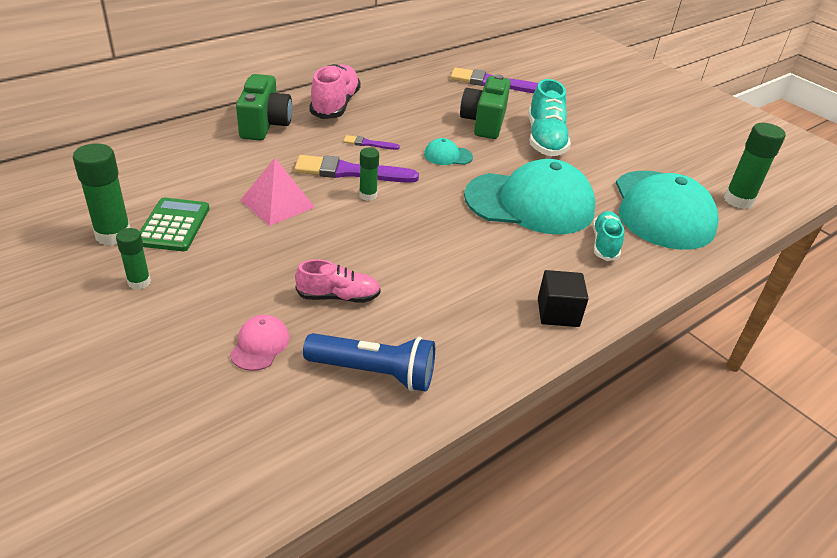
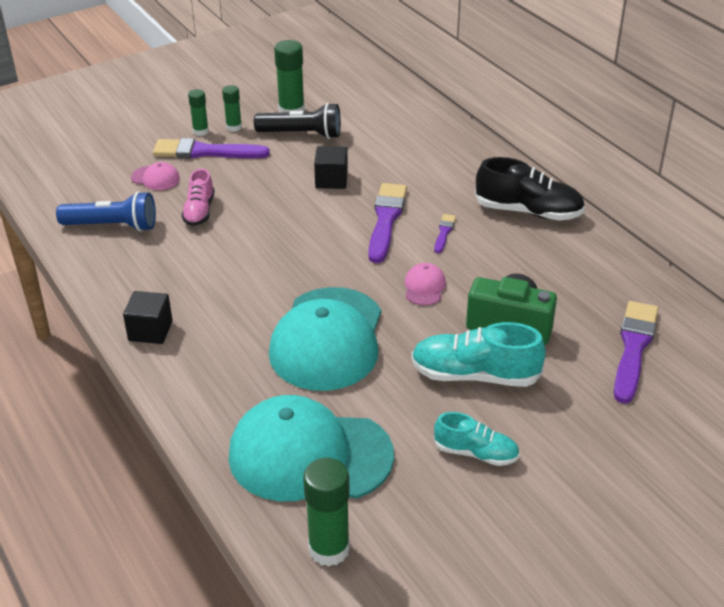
camera: 100 degrees right, 0 degrees up
(173, 225) = (302, 134): green calculator -> black flashlight
(199, 303) = (205, 152): none -> purple brush
(264, 125) = (473, 168): green camera -> none
(277, 203) = (331, 180): pink pyramid -> black cube
(335, 105) = (528, 211): pink shoe -> black shoe
(368, 195) = (344, 229): green glue stick -> green glue stick (200, 131)
(374, 373) = (112, 226): blue flashlight -> blue flashlight turned 105 degrees counterclockwise
(448, 156) = (424, 287): turquoise cap -> pink cap
(605, 244) = (247, 385): turquoise shoe -> turquoise shoe (476, 453)

